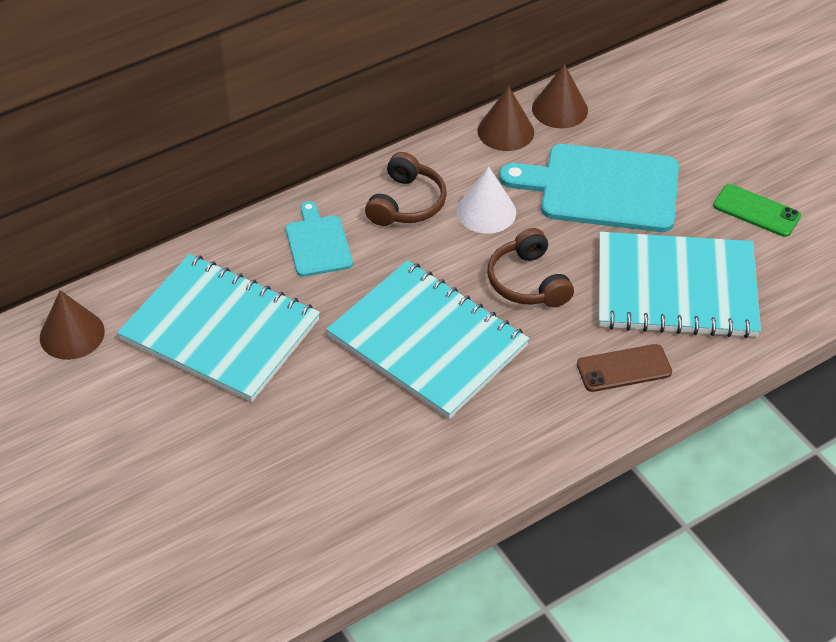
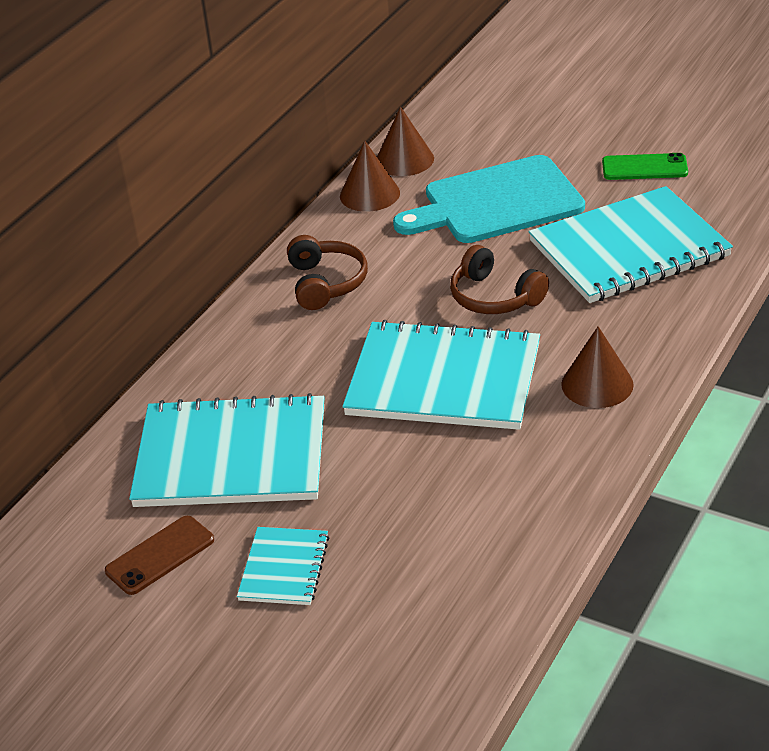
camera: 25 degrees left, 10 degrees down
(72, 334) = (76, 525): brown cone -> brown cone (597, 384)
(185, 449) = (284, 568): none -> turquoise notebook
(318, 243) = (267, 348): turquoise cutting board -> none
(486, 211) = (407, 260): white cone -> none
(624, 368) = (639, 325): brown phone -> brown phone (160, 555)

